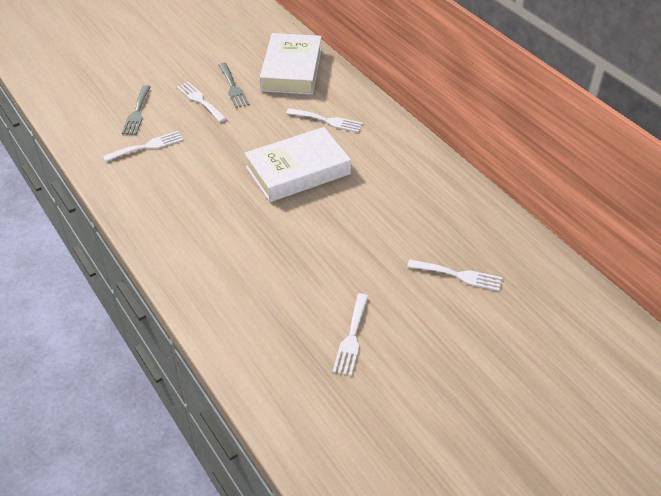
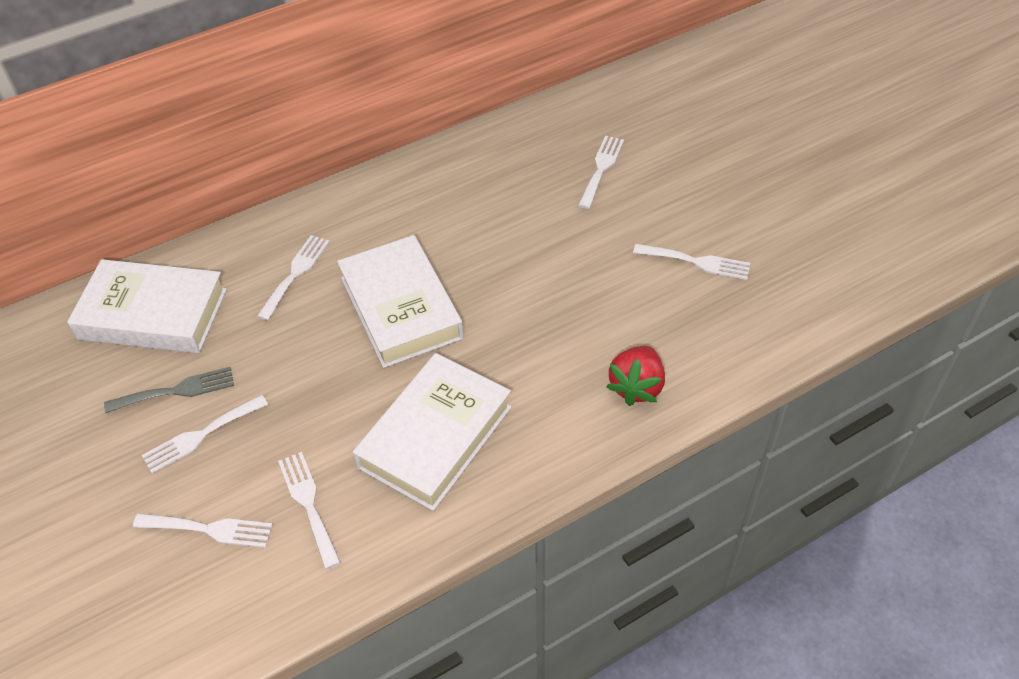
camera: 85 degrees left, 5 degrees up
(137, 113) = (209, 529): grey fork -> white fork
(188, 194) = (435, 437): none -> white book
(221, 295) = (636, 387): none -> red strawberry

